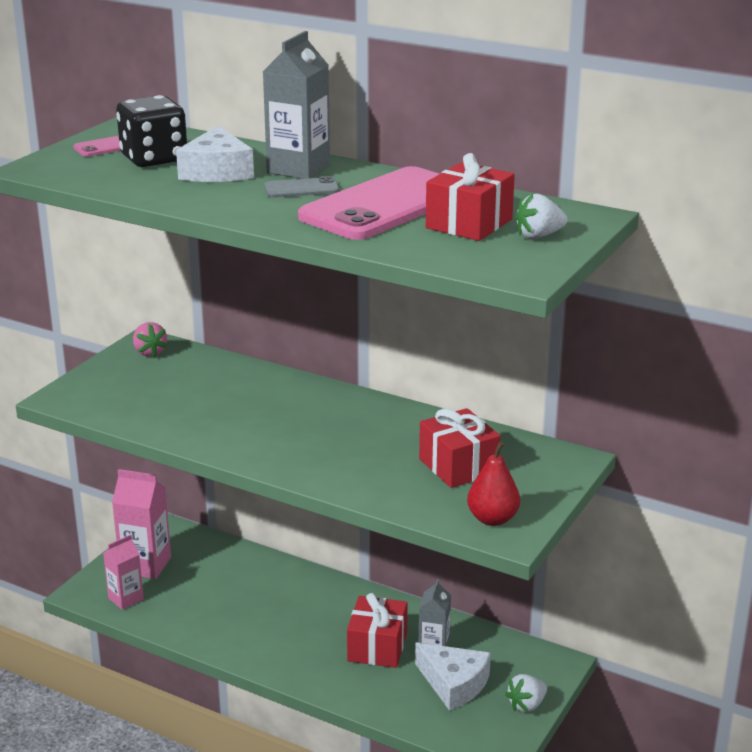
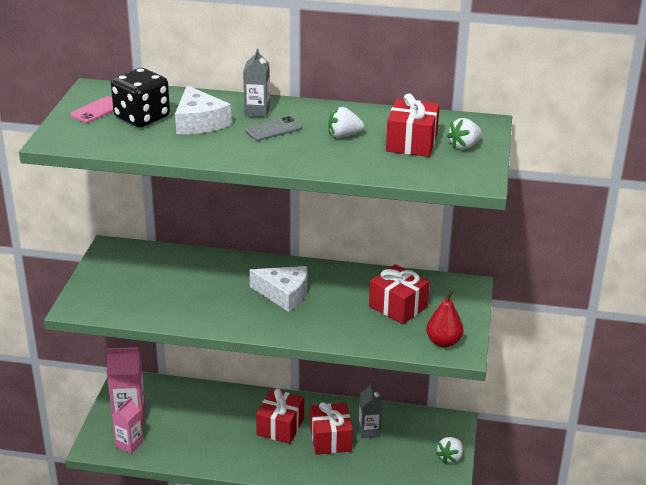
camera: 20 degrees left, 5 degrees up
(150, 352) = (120, 256): pink strawberry -> none
(298, 169) = (257, 111): grey carton -> grey carton, size x0.63
(321, 618) = (280, 427): none -> red gift
(386, 205) = (344, 135): pink phone -> white strawberry
(454, 684) = (395, 453): white cheese -> white cheese (284, 294)

